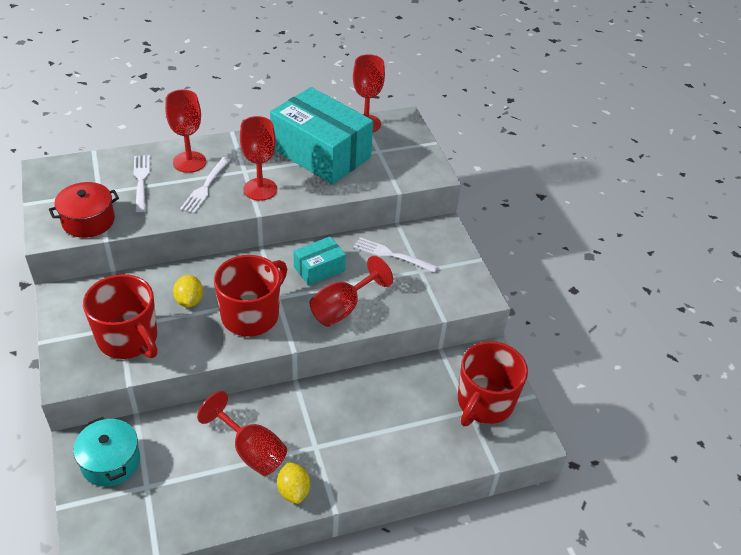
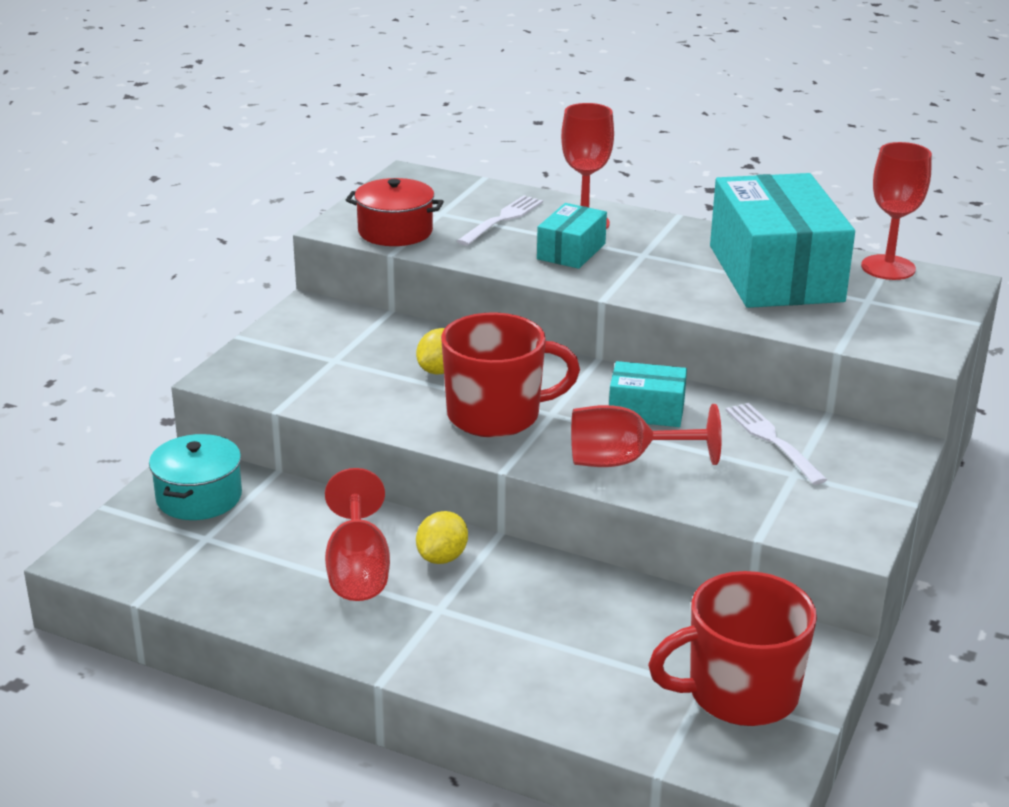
camera: 45 degrees right, 15 degrees down
(128, 339) = (328, 373): red mug -> none
(205, 187) = (571, 251): white fork -> turquoise box
(260, 189) = (639, 277): red goblet -> none
(293, 491) = (357, 634): yellow lemon -> yellow lemon (442, 557)

